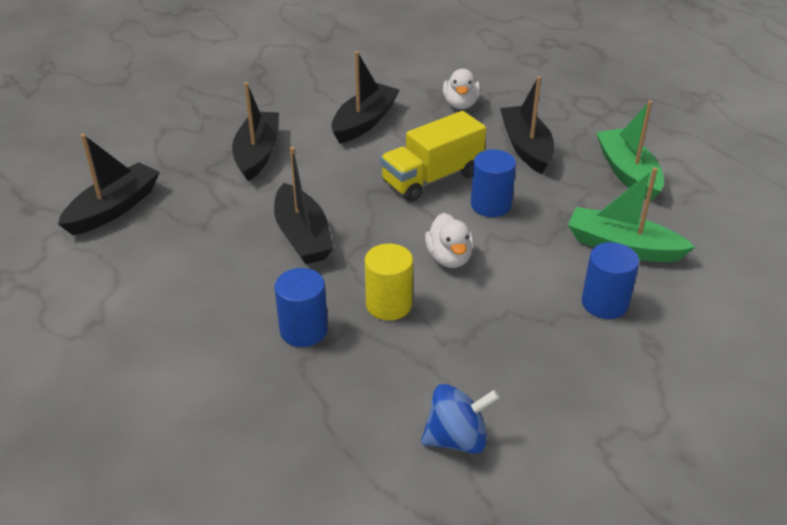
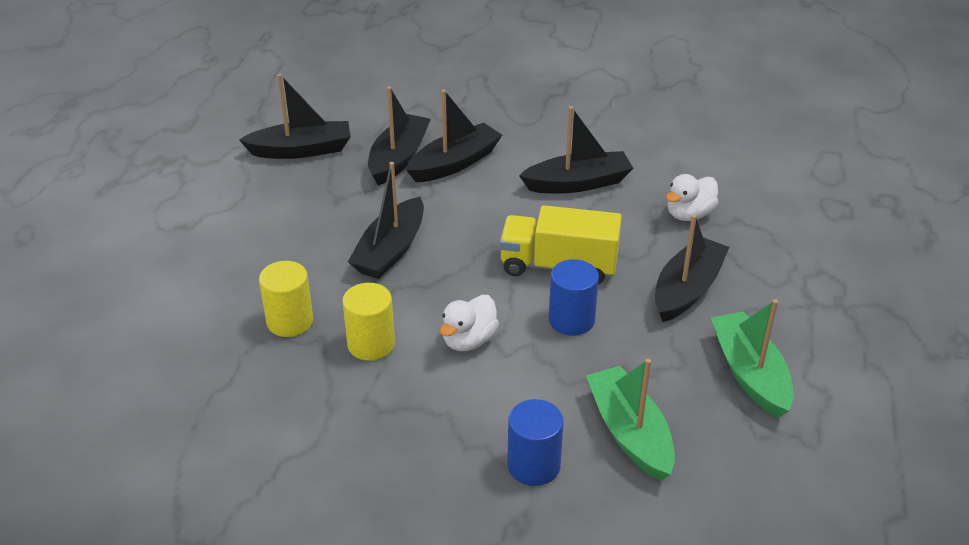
camera: 45 degrees right, 0 degrees up
(208, 172) = (398, 158): none -> black boat
(304, 330) = (290, 321): blue cylinder -> yellow cylinder
(457, 439) = (270, 473): blue spinning top -> none
(627, 172) = (749, 373): green boat -> green boat turned 45 degrees counterclockwise

